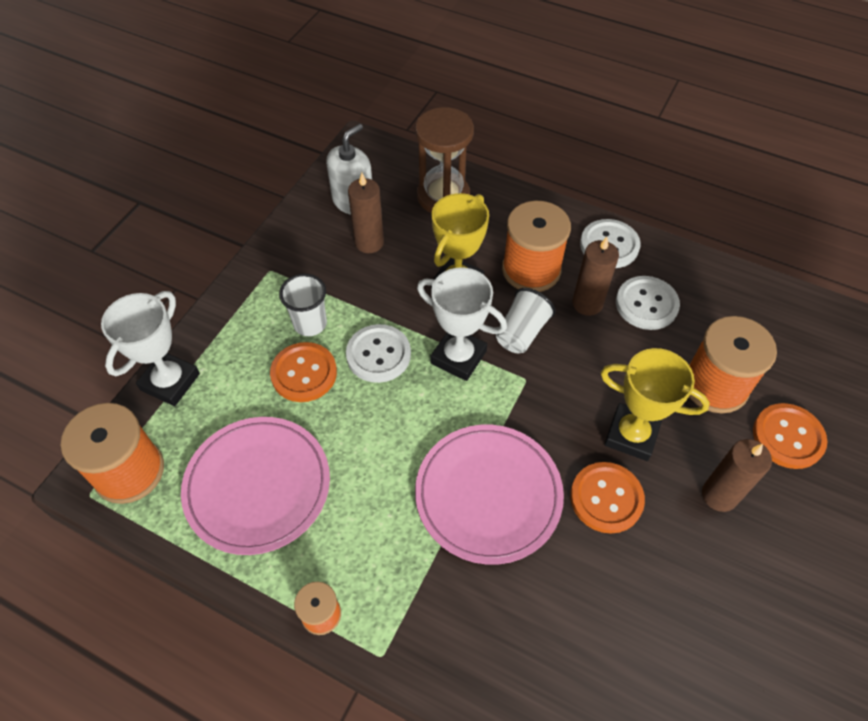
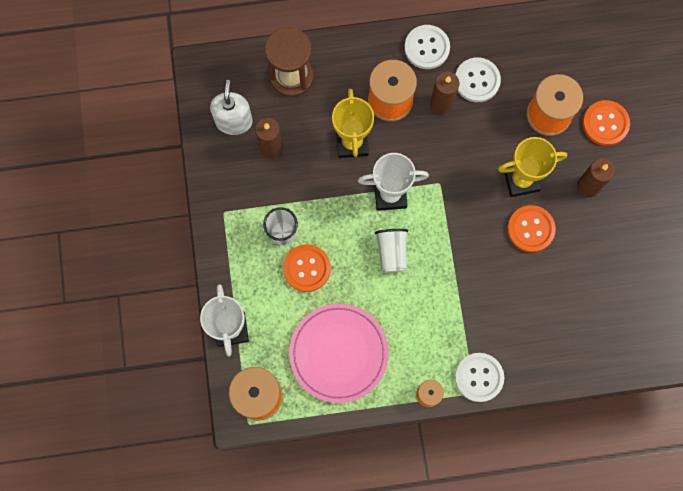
camera: 35 degrees left, 20 degrees up
(378, 354) = (341, 225): white button -> white button (479, 377)
(488, 495) = (467, 270): pink plate -> none
(521, 332) = (415, 152): white cup -> white cup (391, 252)

